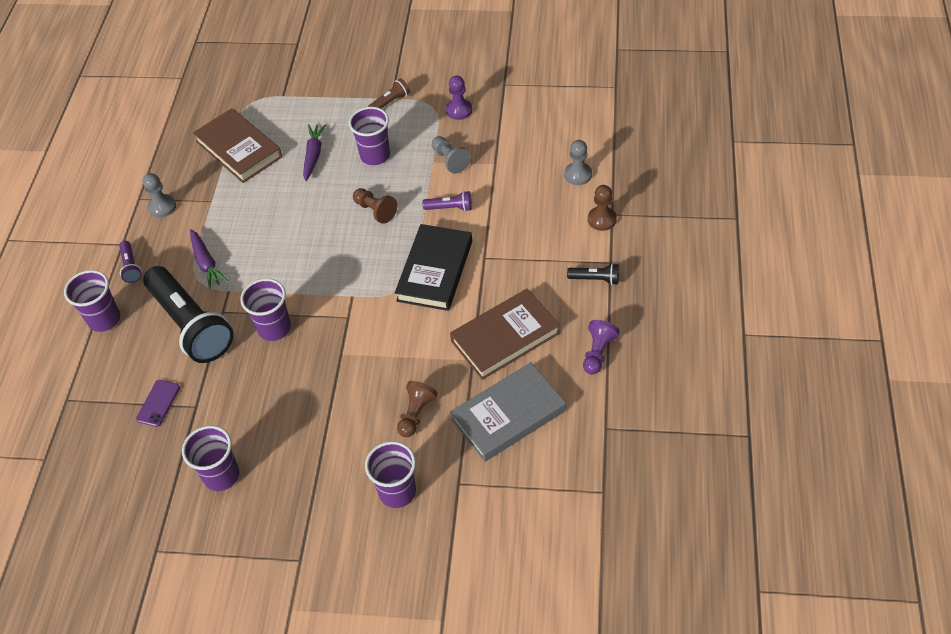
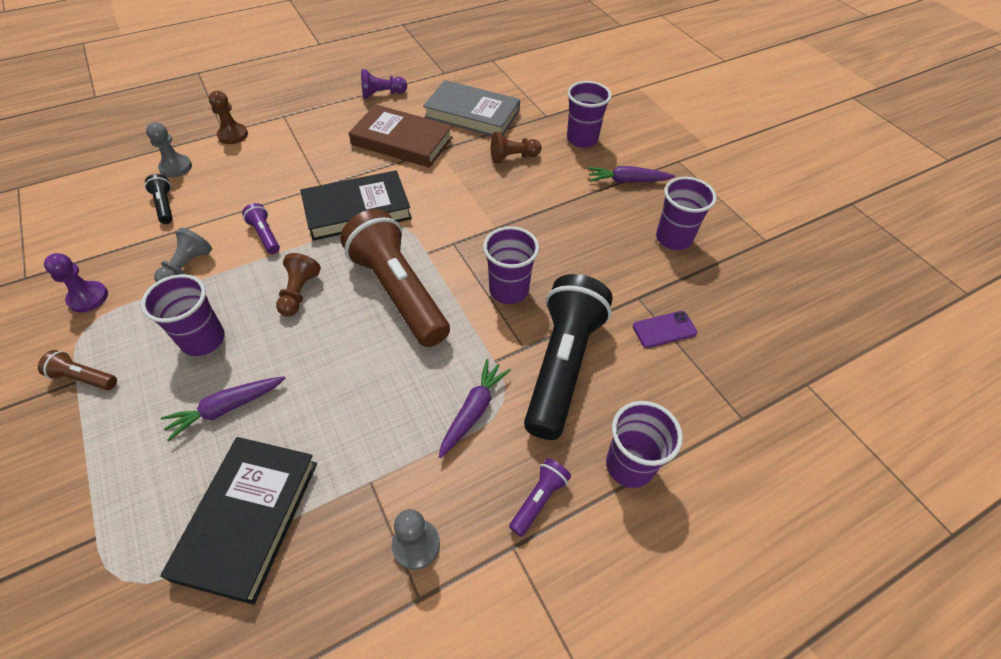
camera: 130 degrees left, 0 degrees up
(238, 149) = (248, 519): brown book -> black book
(311, 490) = (627, 181): none -> purple carrot
(329, 263) = (398, 292): none -> brown flashlight
(595, 279) = (307, 117): black flashlight -> black flashlight (165, 206)

